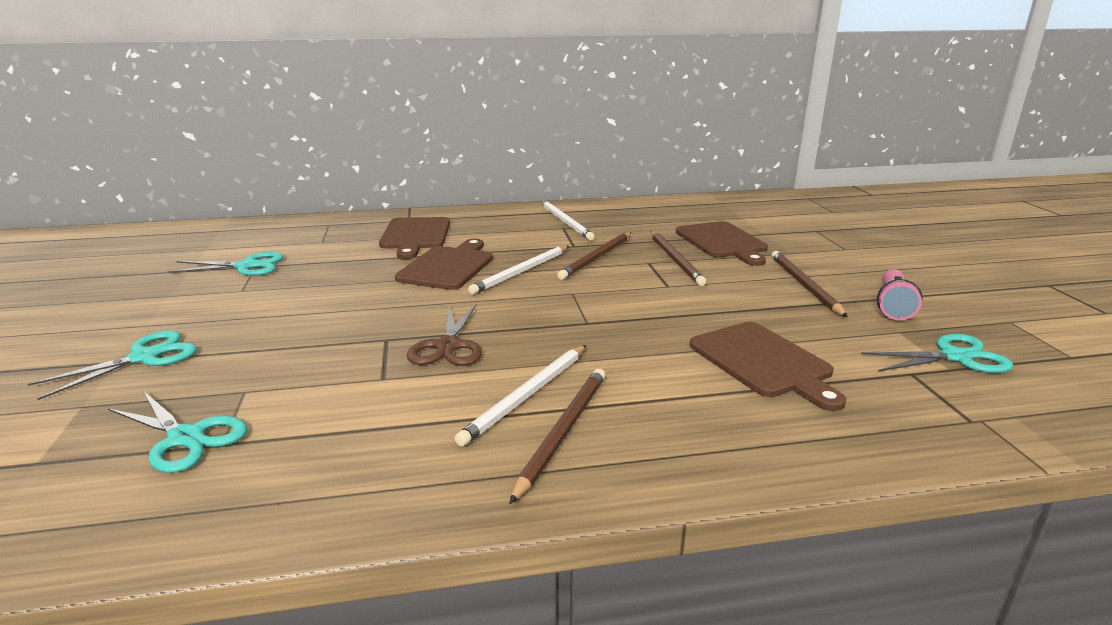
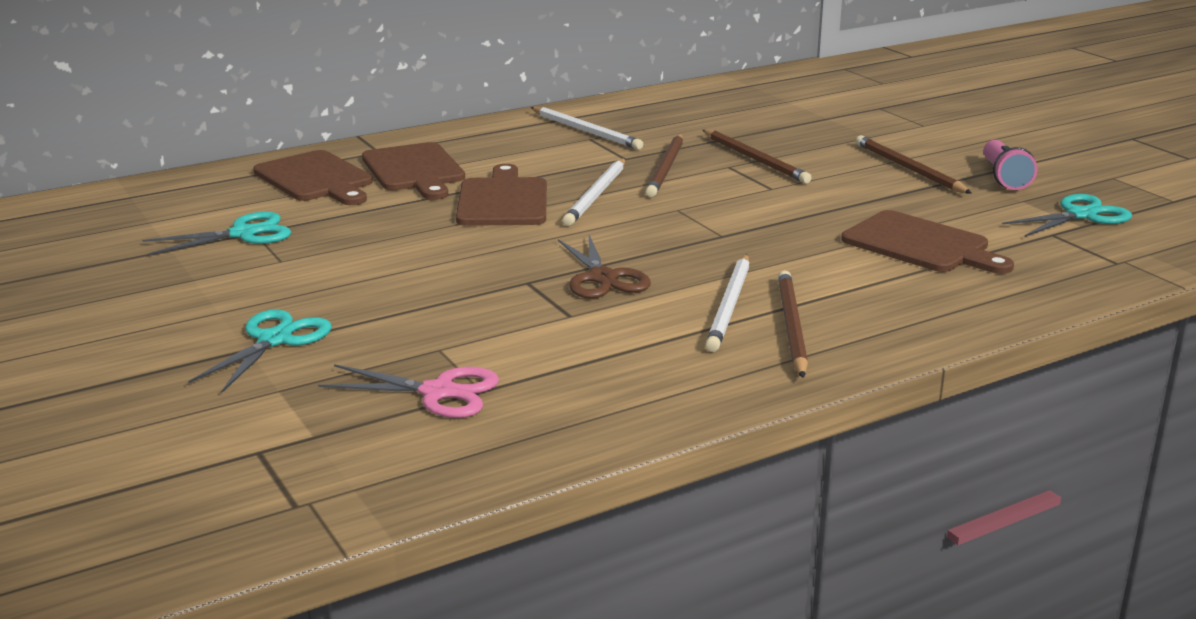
camera: 20 degrees left, 0 degrees up
(186, 438) = (438, 392): turquoise scissors -> pink scissors
(722, 242) = (789, 133): brown cutting board -> brown cutting board (316, 179)

